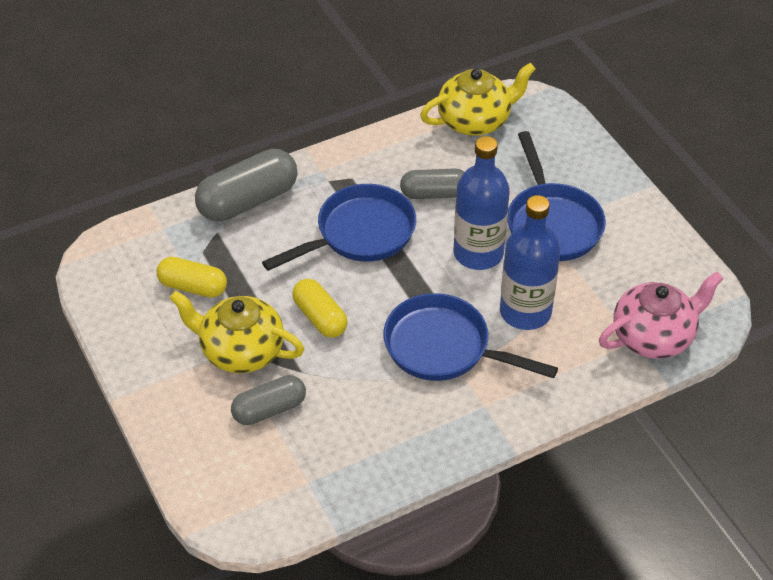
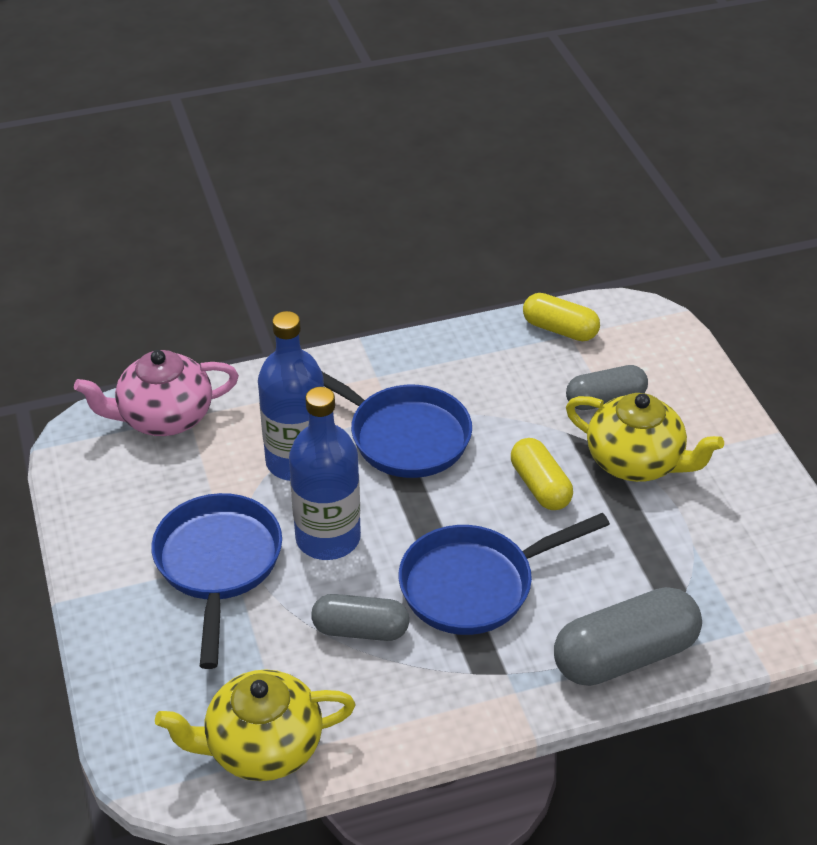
camera: 170 degrees left, 5 degrees down
(193, 287) = (696, 543): yellow capsule -> yellow capsule (559, 329)

